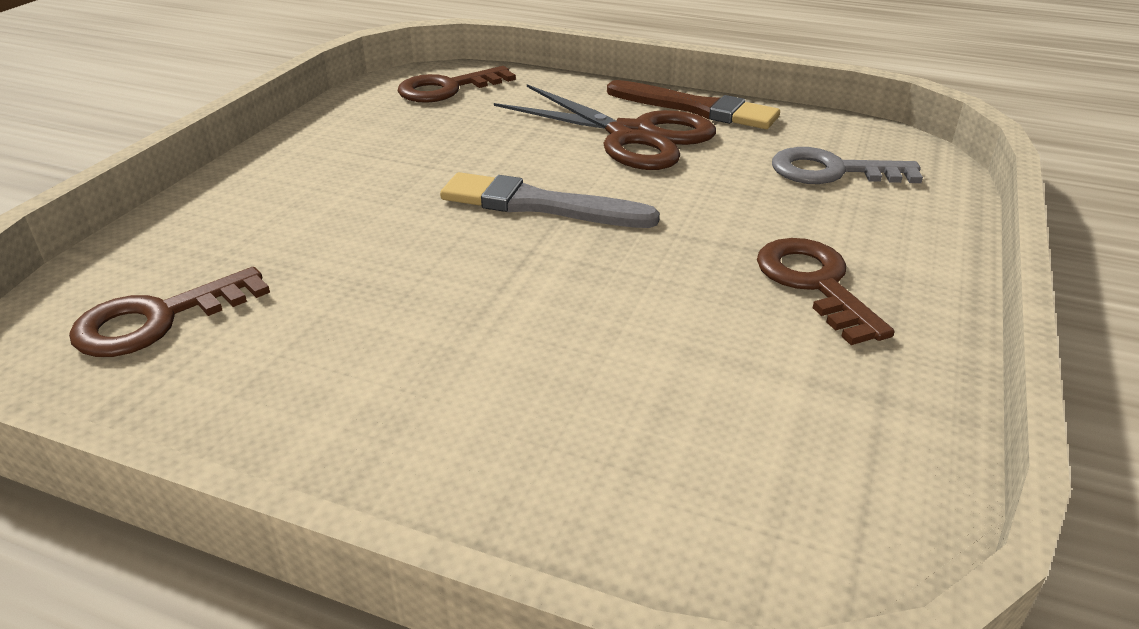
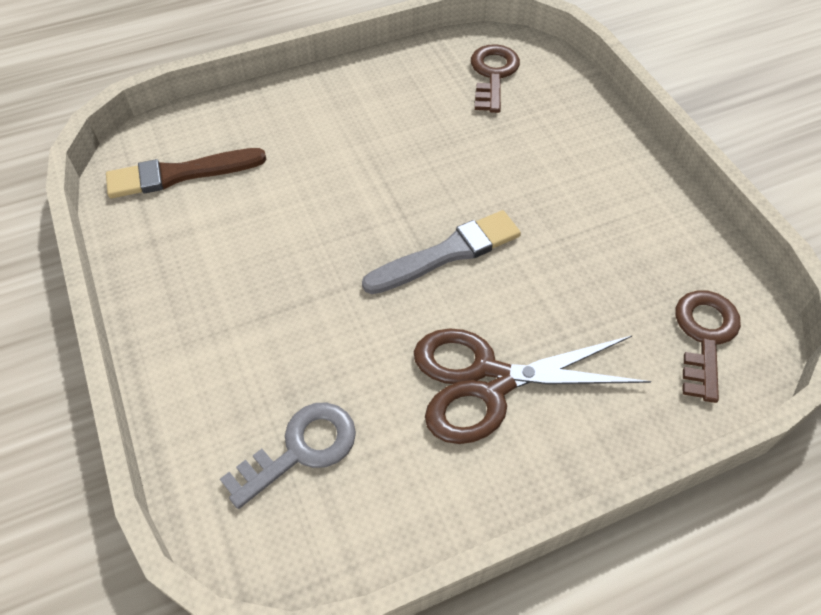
camera: 135 degrees right, 20 degrees up
(695, 108) = (493, 476): brown brush -> brown brush (181, 174)
(815, 284) = (230, 299): brown key -> none

